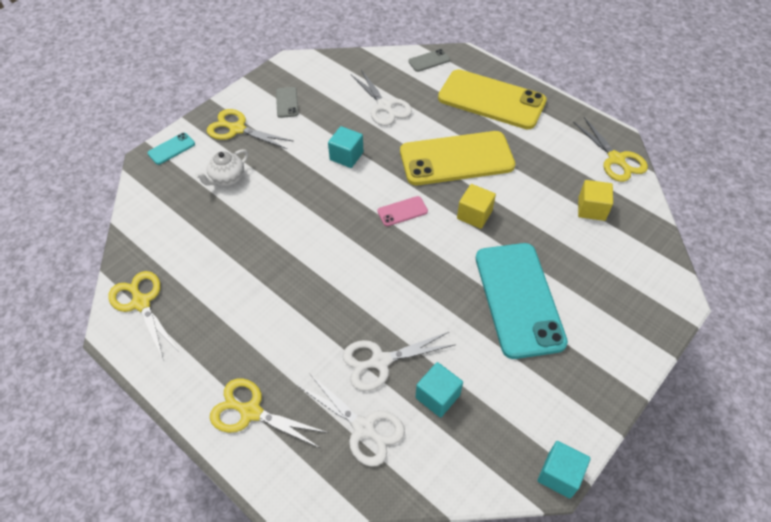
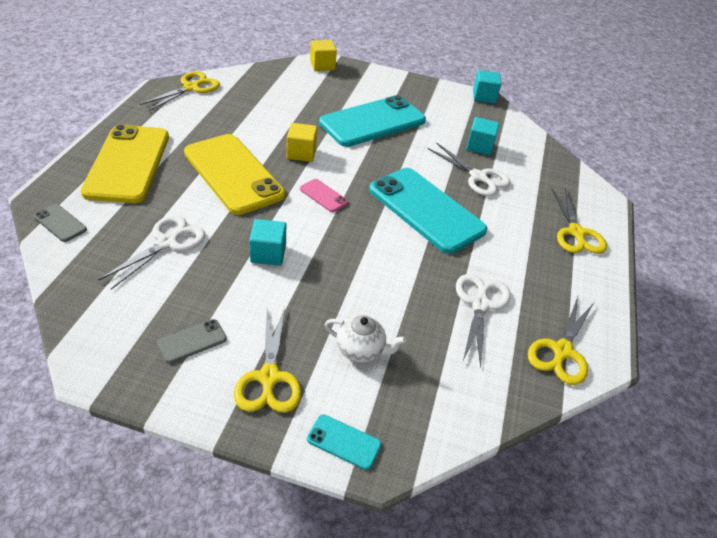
camera: 120 degrees left, 10 degrees down
(349, 284) = (426, 210): none -> turquoise phone
(364, 428) = (531, 174): white scissors -> white scissors (480, 304)
(591, 209) = (258, 96): yellow cube -> yellow cube (322, 65)

